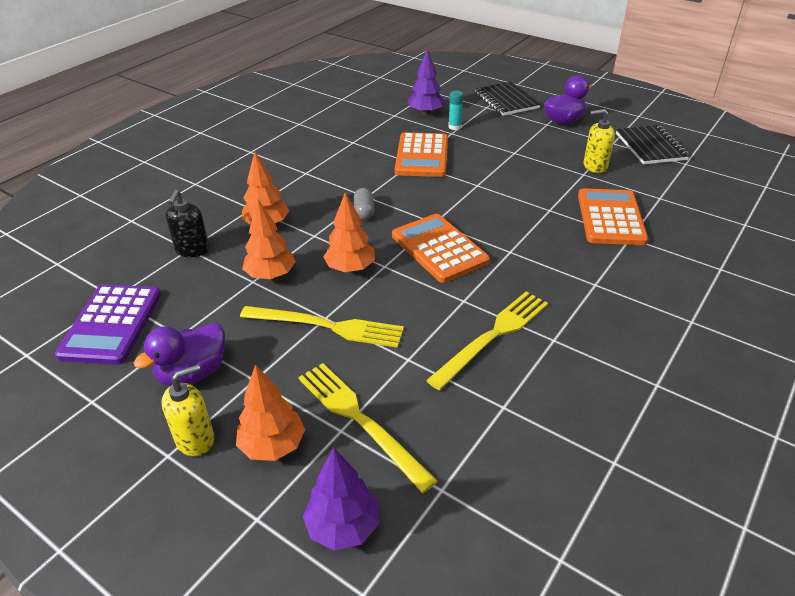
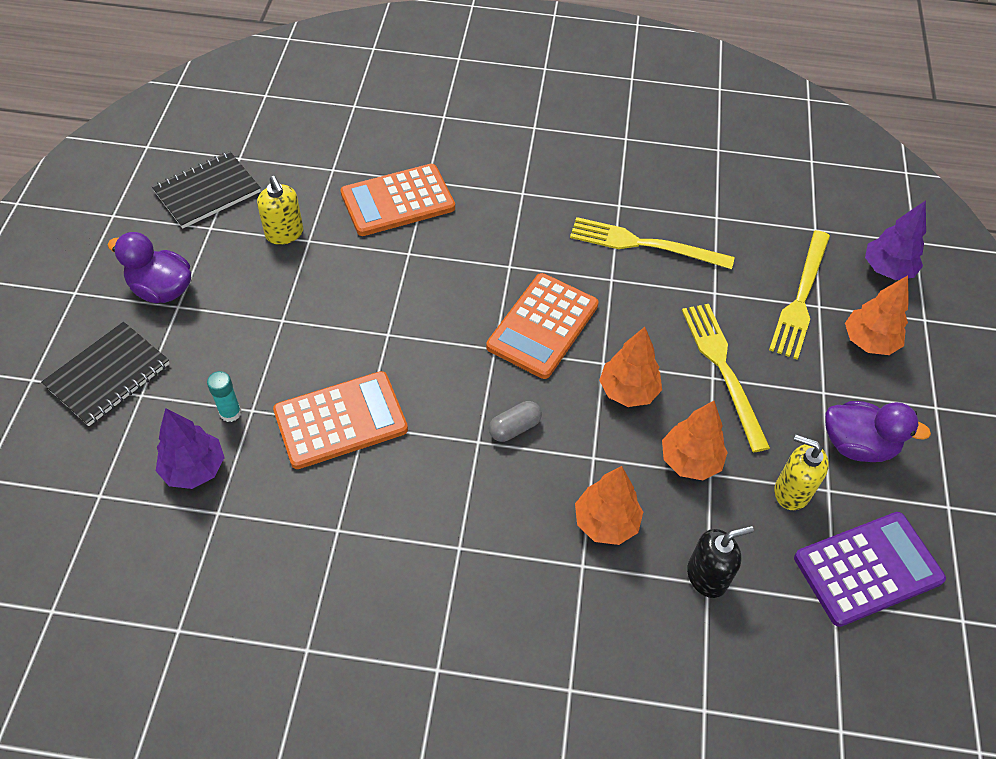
camera: 120 degrees left, 15 degrees up
(195, 439) = (909, 397): yellow soap dispenser -> yellow soap dispenser (791, 491)

